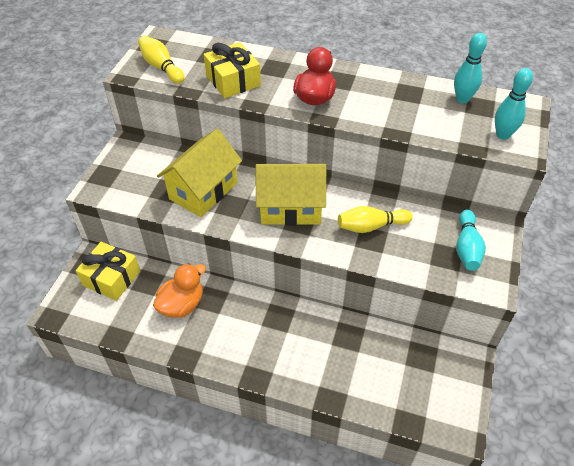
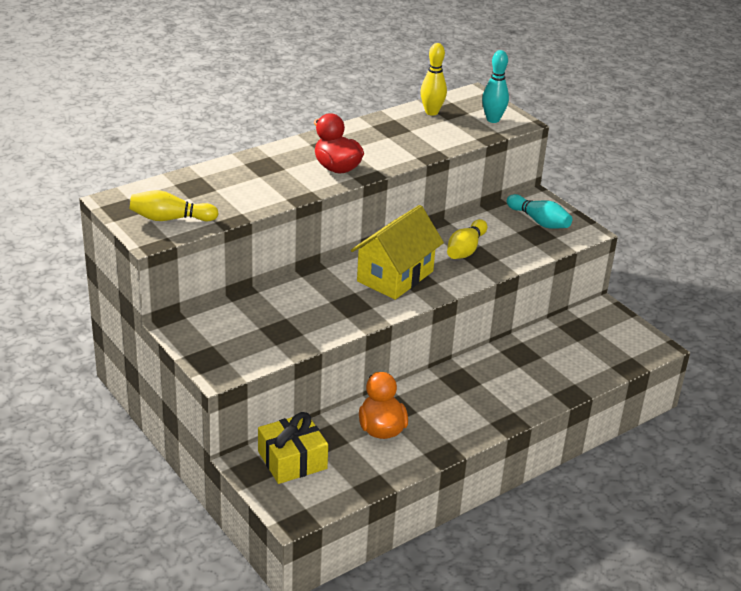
camera: 55 degrees left, 15 degrees down
(203, 191) = (311, 311): yellow house -> none
(233, 81) = (252, 193): yellow gift -> none
(462, 99) = (431, 112): turquoise bowling pin -> yellow bowling pin

